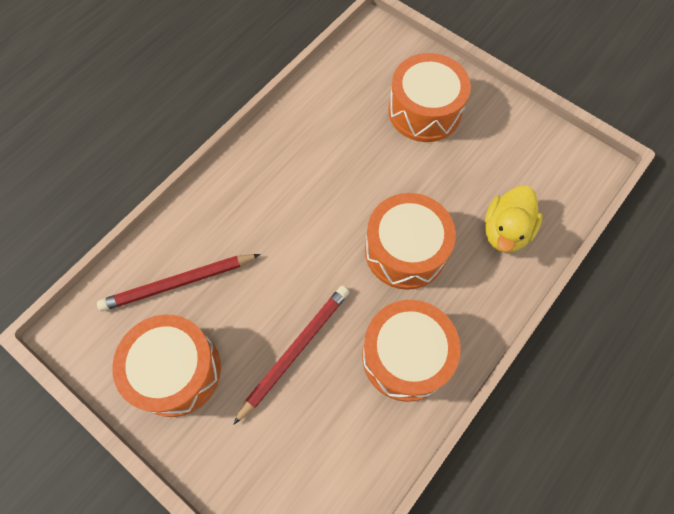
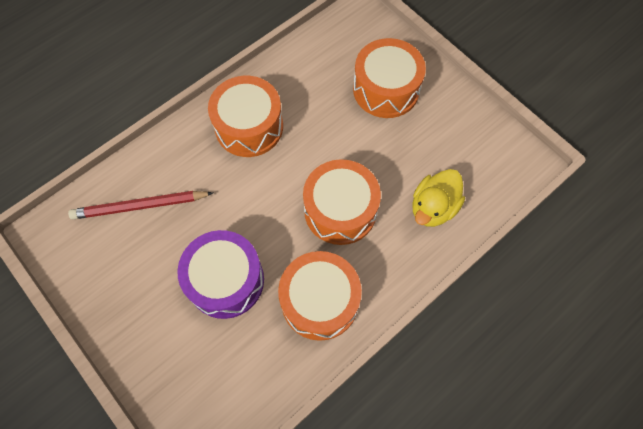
camera: 10 degrees right, 0 degrees up
(176, 371) = (123, 279): orange drum -> orange drum (249, 126)
(295, 351) = (226, 280): red pencil -> purple drum

